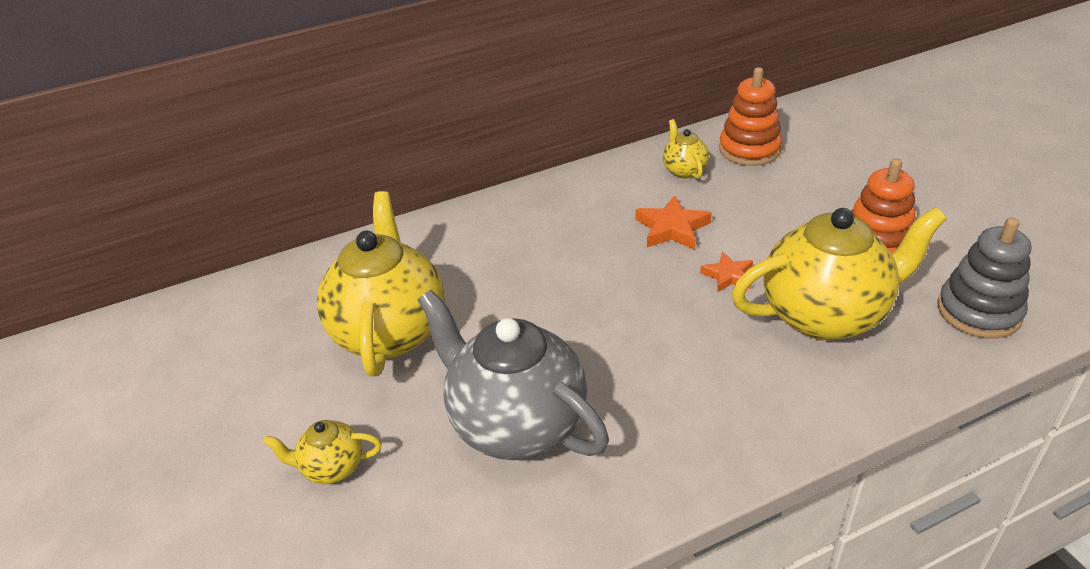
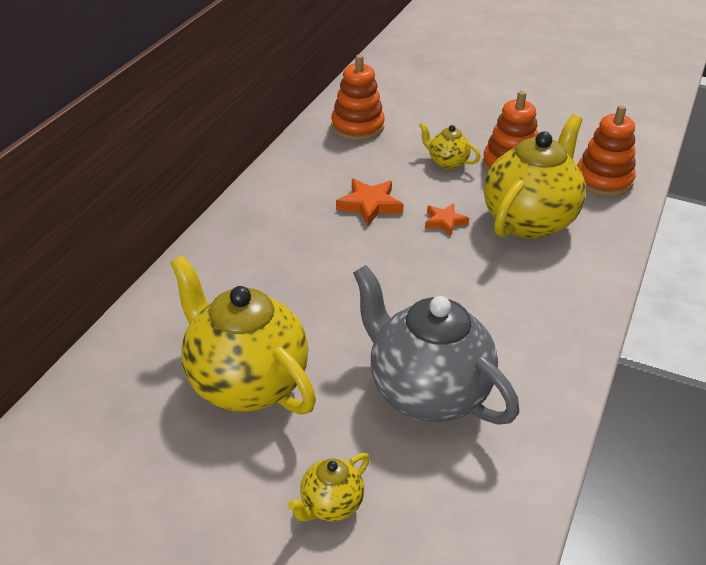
camera: 45 degrees left, 0 degrees up
(516, 424) = (427, 392): grey teapot -> grey teapot turned 45 degrees clockwise
(684, 170) = (328, 159): yellow teapot -> yellow teapot (447, 162)
(978, 311) = (603, 180): grey stacking toy -> orange stacking toy

